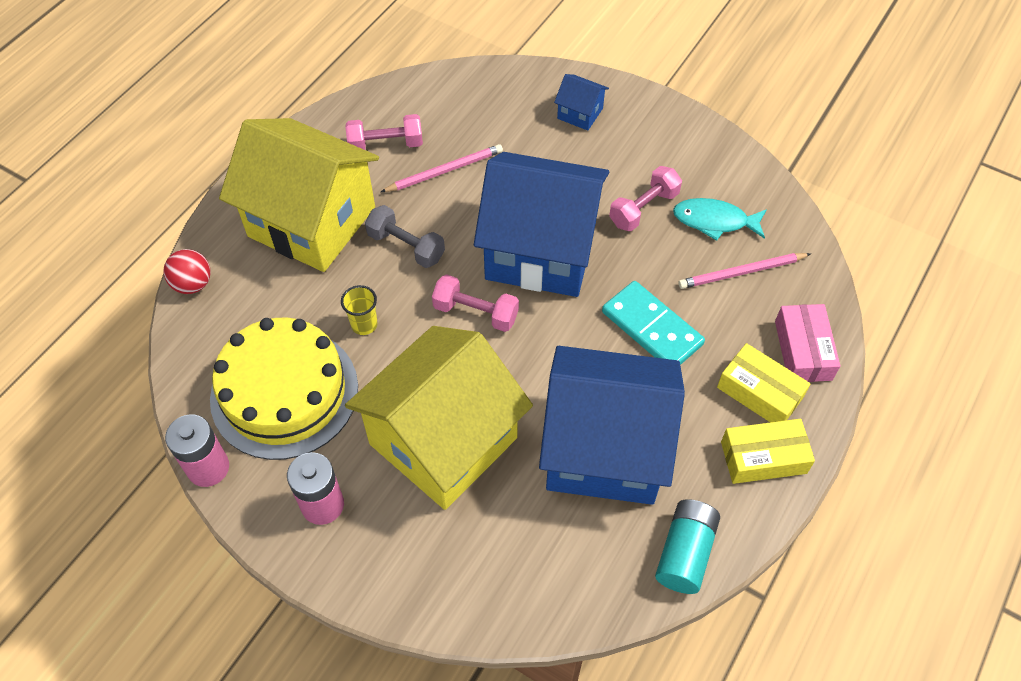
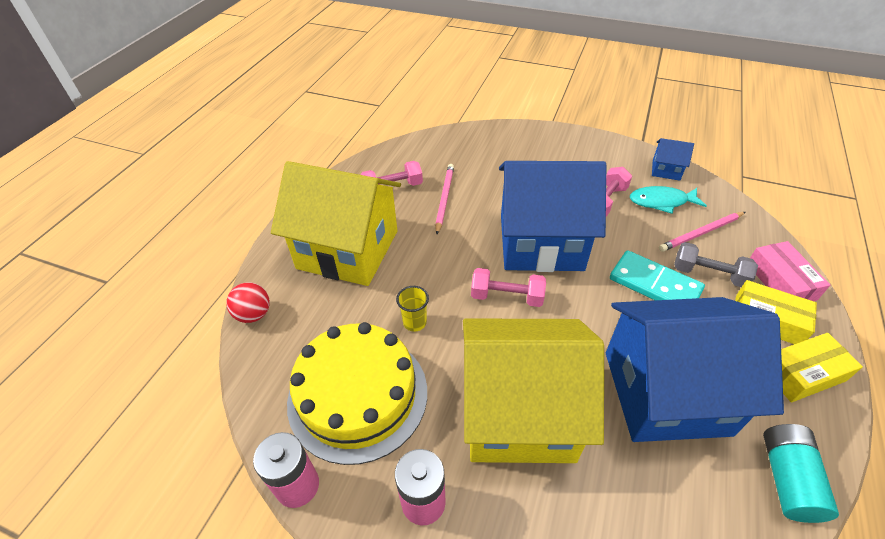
camera: 10 degrees left, 10 degrees down
(406, 246) = (431, 256): grey dumbbell -> grey dumbbell (708, 274)
(443, 441) = (519, 413): yellow house -> yellow house turned 60 degrees clockwise
(445, 171) = (444, 198): pink pencil -> pink pencil turned 45 degrees counterclockwise
(580, 113) = (530, 148): blue house -> blue house (666, 170)

